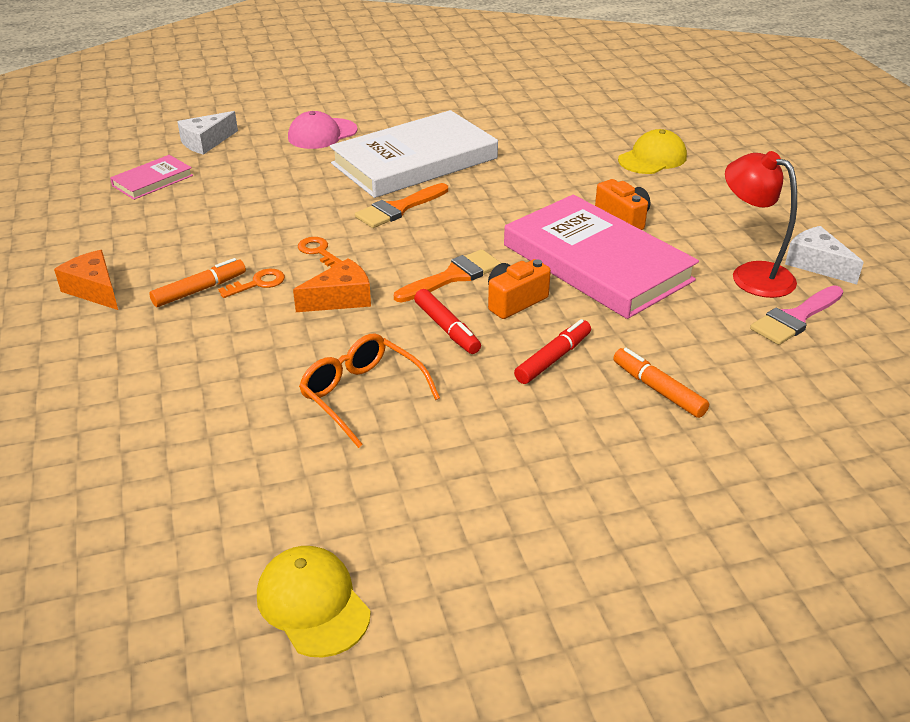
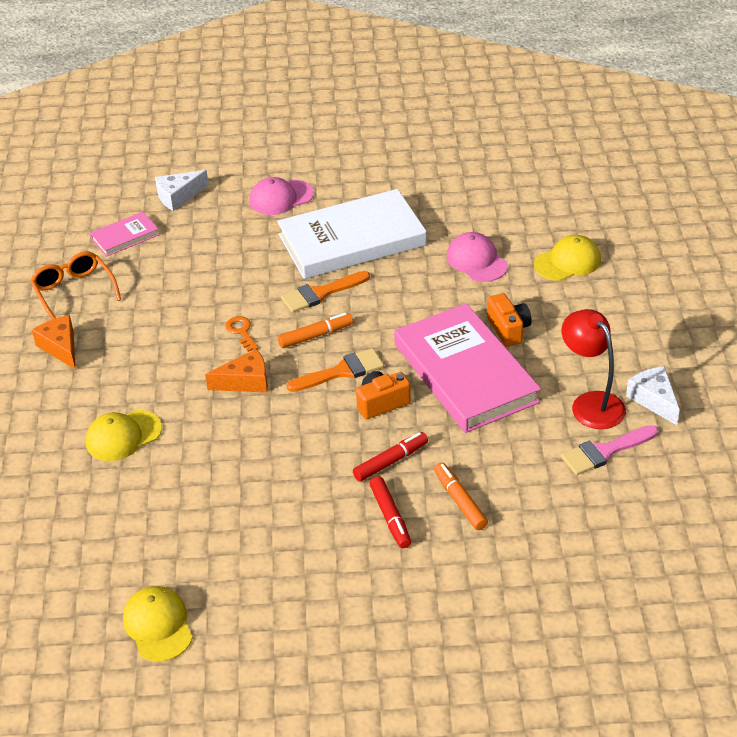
camera: 15 degrees right, 5 degrees up
(199, 290) = (139, 358): orange marker -> orange marker (315, 335)
(199, 373) = (123, 436): none -> yellow cap
(258, 283) = (185, 358): orange key -> none
(362, 395) = (236, 473): orange glasses -> orange glasses (74, 292)
(447, 328) = (319, 421): red marker -> red marker (390, 517)
(557, 166) = (476, 261): none -> pink cap

